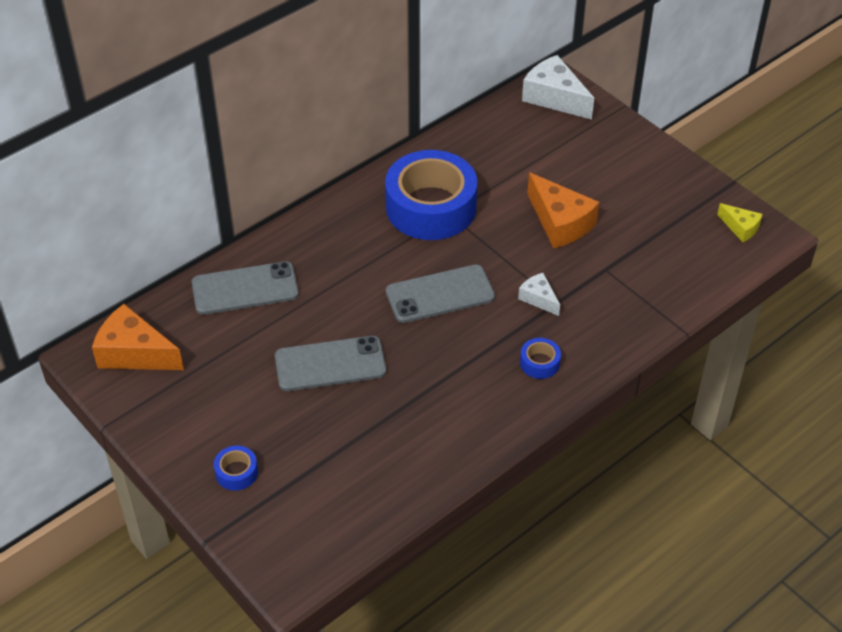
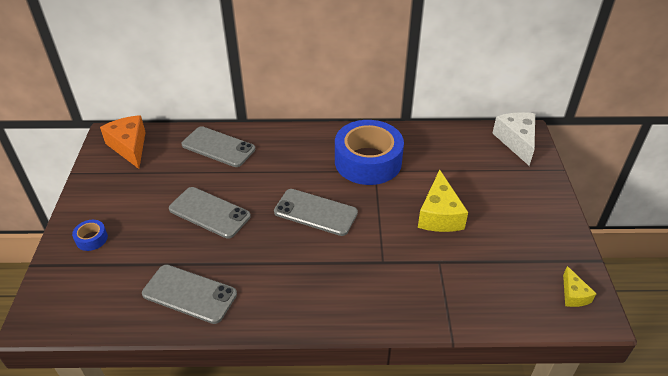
camera: 40 degrees right, 5 degrees down
(413, 451) = (189, 294): none -> grey phone
(538, 298) = (373, 252): white cheese -> none
(539, 363) = (327, 293): blue tape -> none
(560, 223) = (439, 215): orange cheese -> yellow cheese

